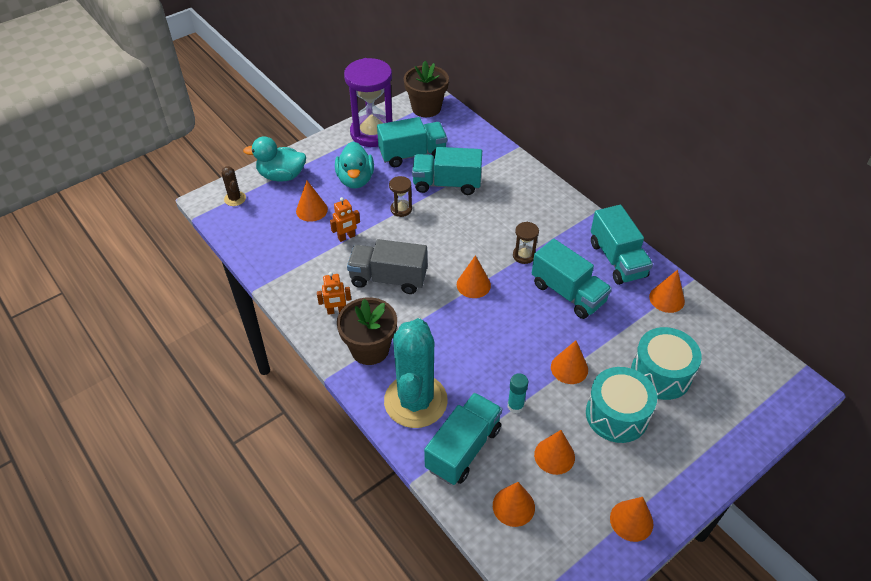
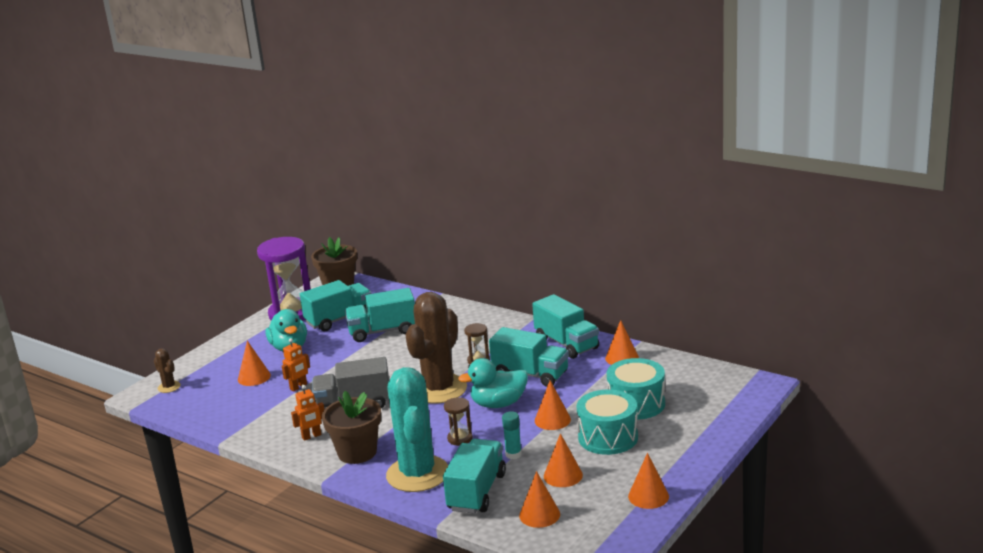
camera: 15 degrees left, 25 degrees down
(281, 176) = (211, 361): turquoise duck -> turquoise duck (498, 404)
(401, 209) = (345, 357): brown hourglass -> brown hourglass (460, 438)
(473, 285) = (439, 389): orange cone -> brown cactus

